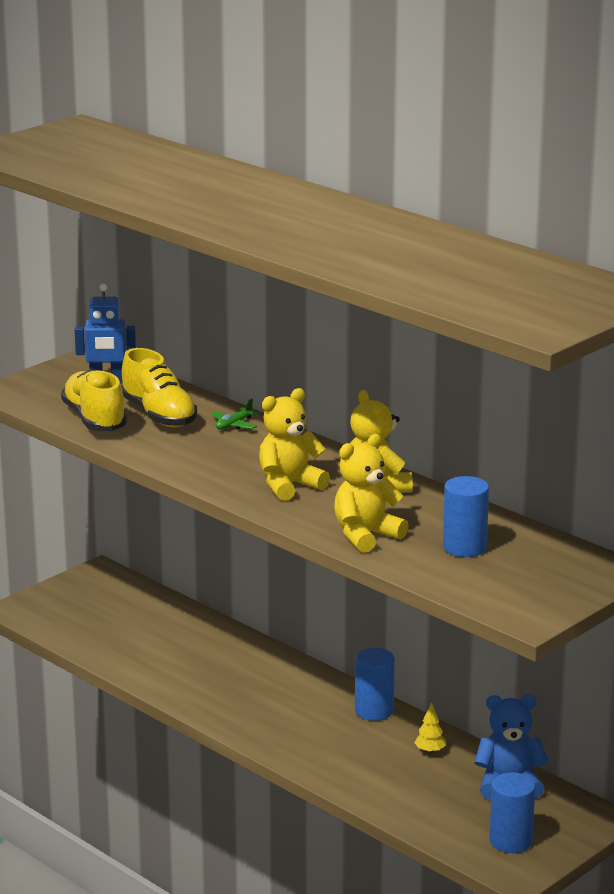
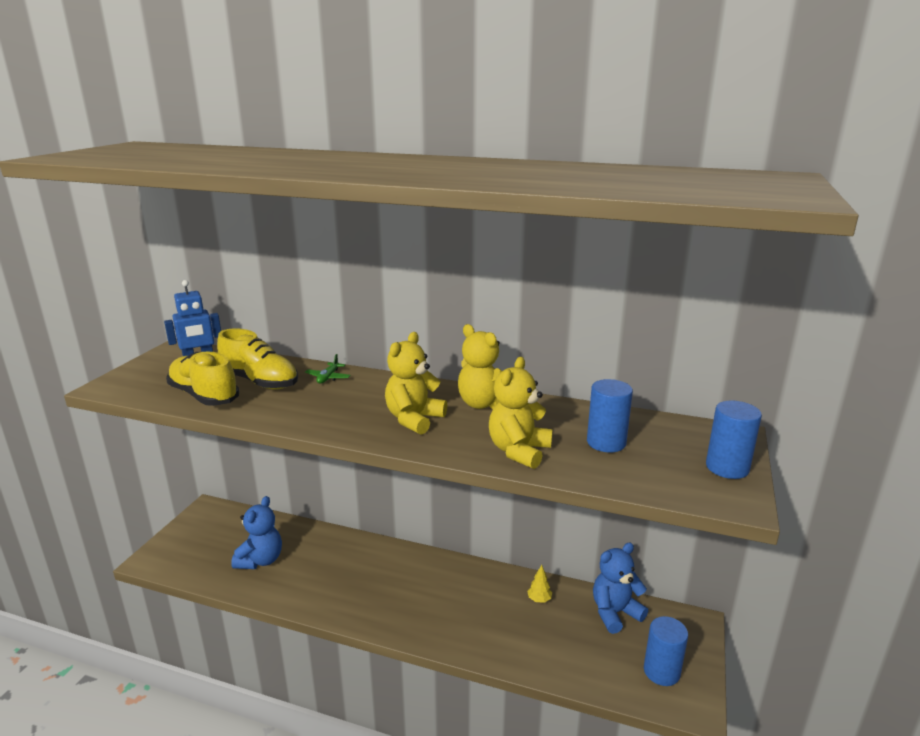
camera: 25 degrees left, 0 degrees up
(137, 638) = (261, 560): none -> blue teddy bear
(374, 710) = (475, 574): blue cylinder -> blue cylinder (727, 467)

